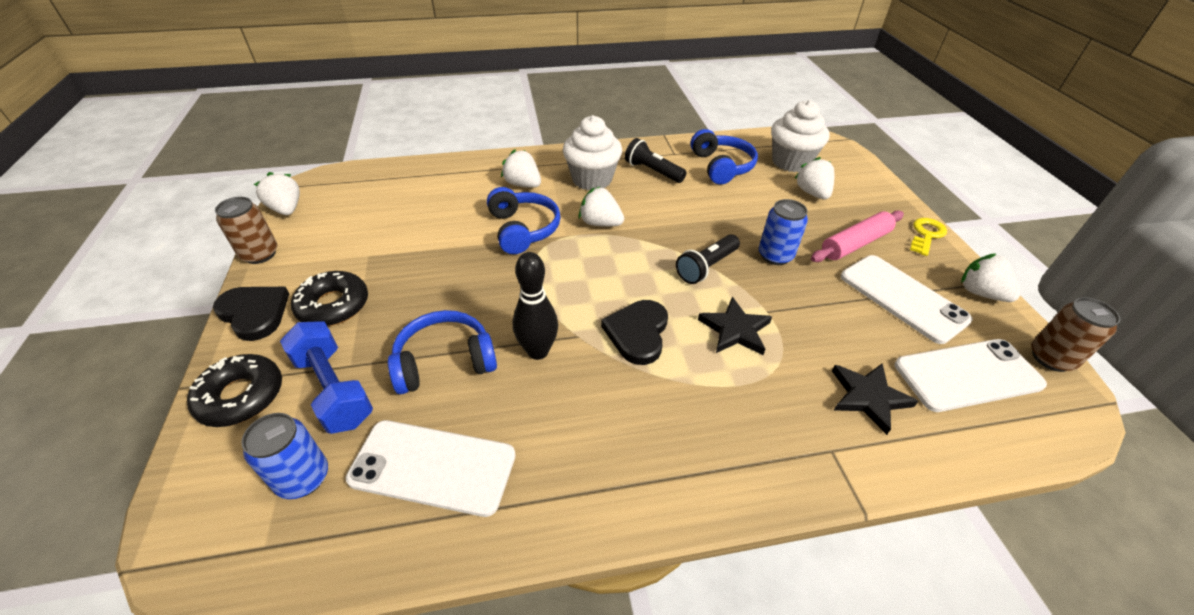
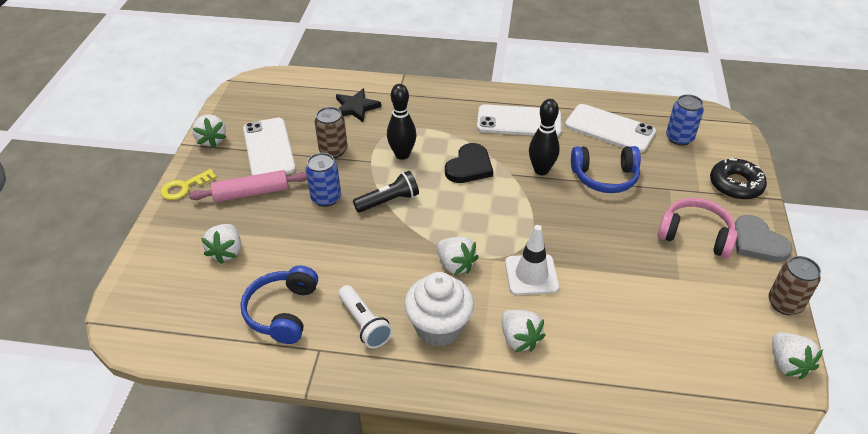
camera: 160 degrees left, 0 degrees up
(254, 313) = (757, 242): black heart -> grey heart
(333, 305) = (695, 235): black donut -> pink headphones
(333, 389) = (676, 176): blue dumbbell -> none
(523, 229) = (531, 275): blue headphones -> white traffic cone
(652, 171) = (364, 324): black flashlight -> white flashlight
(735, 330) = (402, 155): black star -> black bowling pin
(791, 162) = (201, 299): white cupcake -> none
(967, 375) = (287, 104): white phone -> white phone (519, 121)
(1051, 358) = (228, 101): brown can -> brown can (333, 150)

